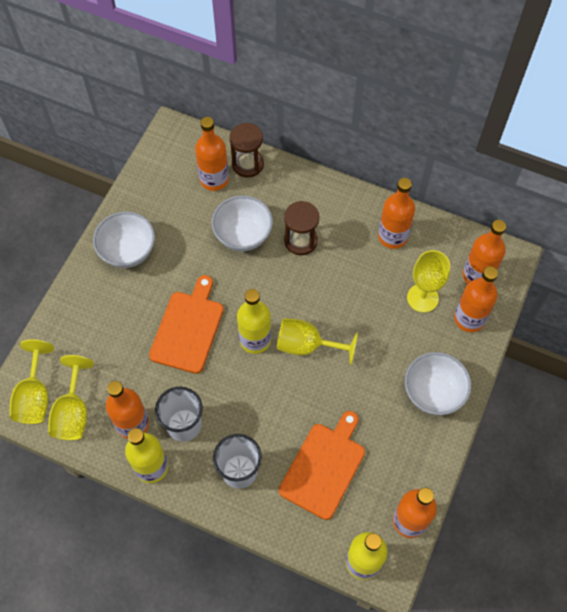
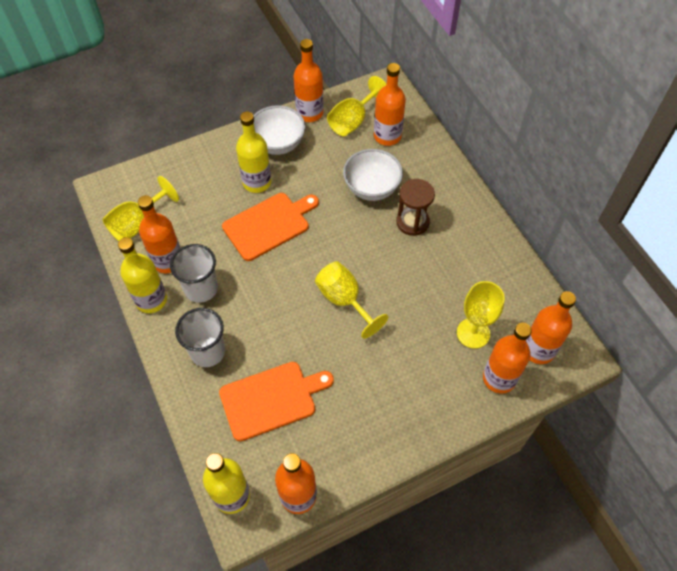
camera: 40 degrees right, 5 degrees down
(35, 397) = (124, 195): yellow goblet -> yellow goblet (353, 121)
(247, 164) = (423, 141): brown hourglass -> none
(255, 339) = (309, 267): yellow bottle -> yellow bottle (257, 182)
(392, 236) = (491, 269): orange bottle -> orange bottle (309, 113)
(433, 392) = (413, 412): white bowl -> none

